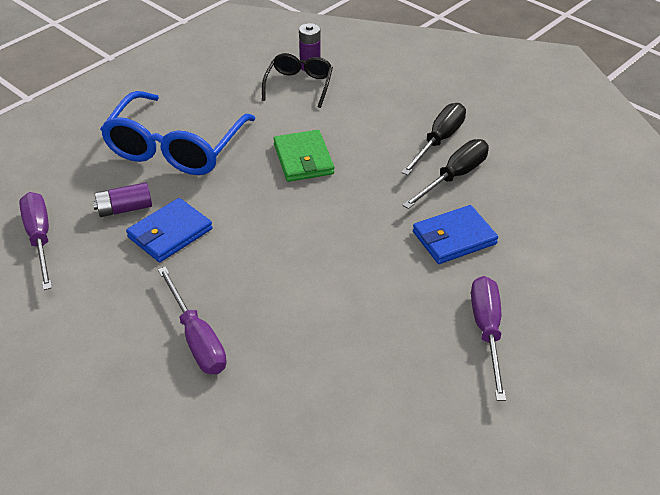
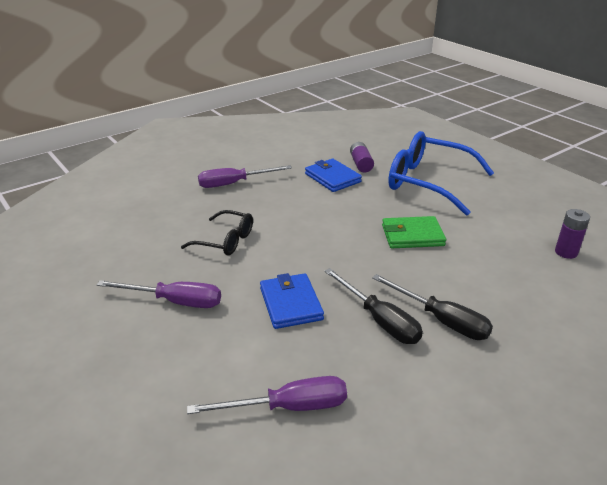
camera: 100 degrees right, 10 degrees down
(40, 239) = (338, 140): purple screwdriver -> purple screwdriver (288, 407)
(299, 85) = (528, 243): black glasses -> black glasses (225, 240)

